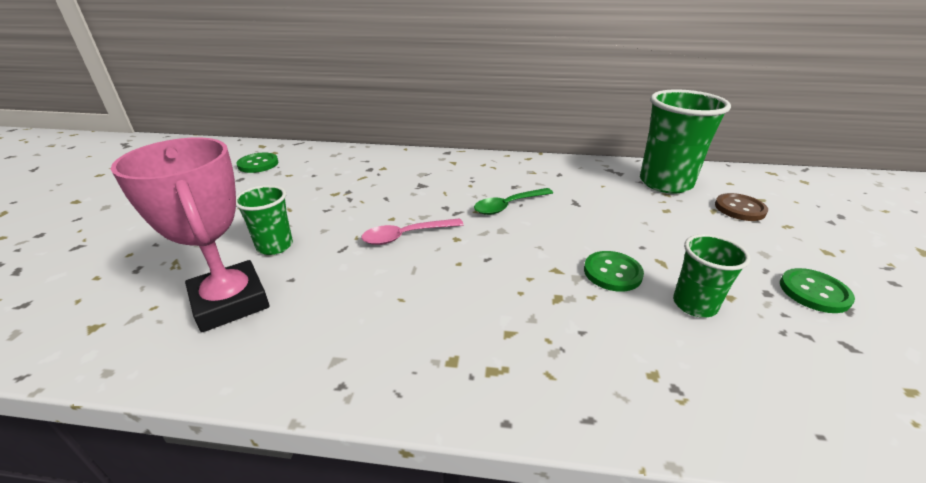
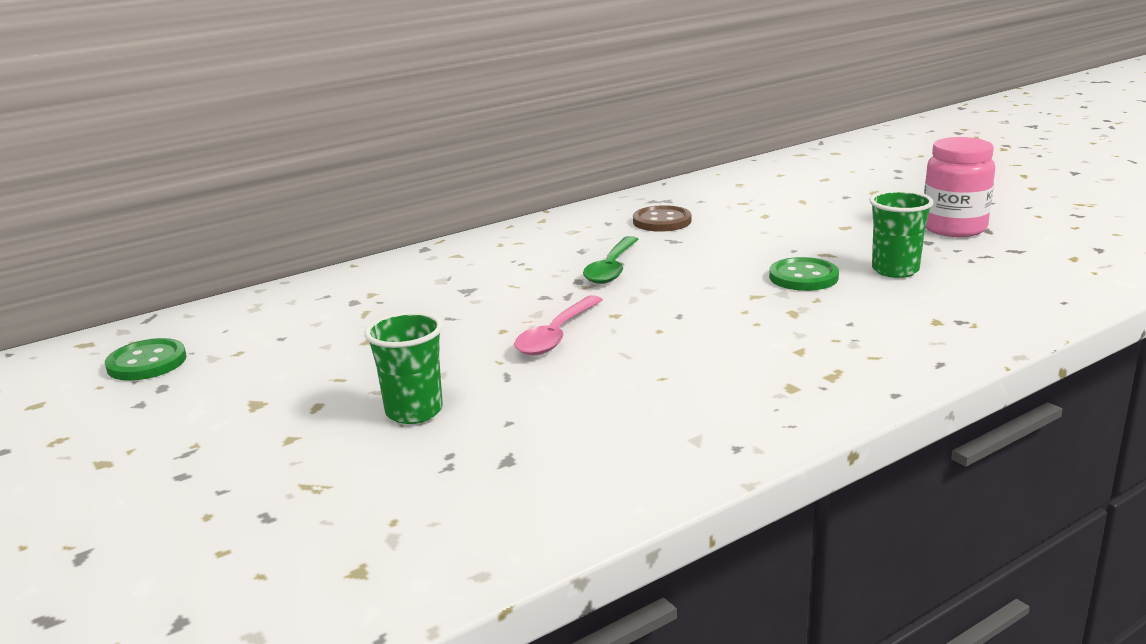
camera: 40 degrees left, 10 degrees down
(230, 302) = (483, 468): pink trophy -> none
(665, 183) = (726, 194): green cup -> none
(739, 209) = (820, 192): brown button -> brown button (662, 221)
(814, 292) = (954, 228): green button -> pink jar

